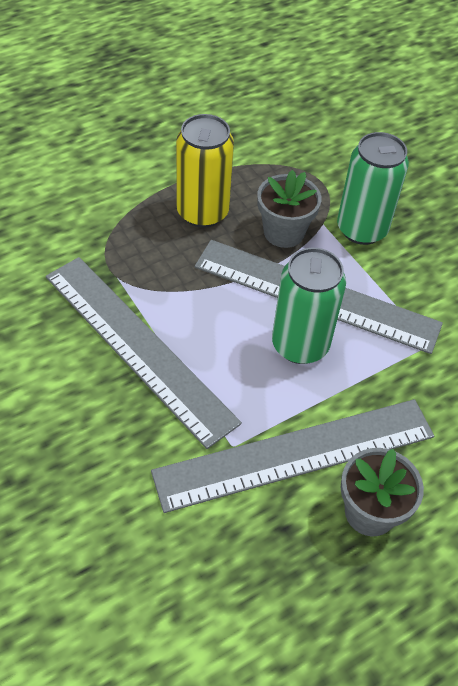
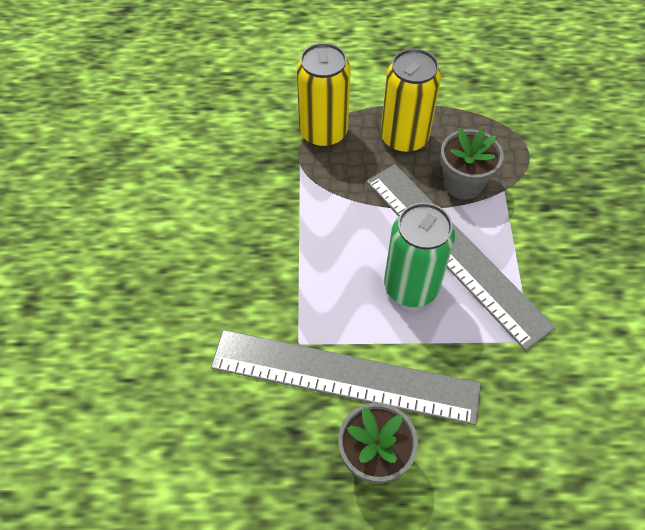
camera: 35 degrees right, 5 degrees up
(120, 237) = (323, 132): none -> yellow can
(137, 347) = (278, 227): grey ruler -> none
(361, 229) = (537, 210): green can -> none

